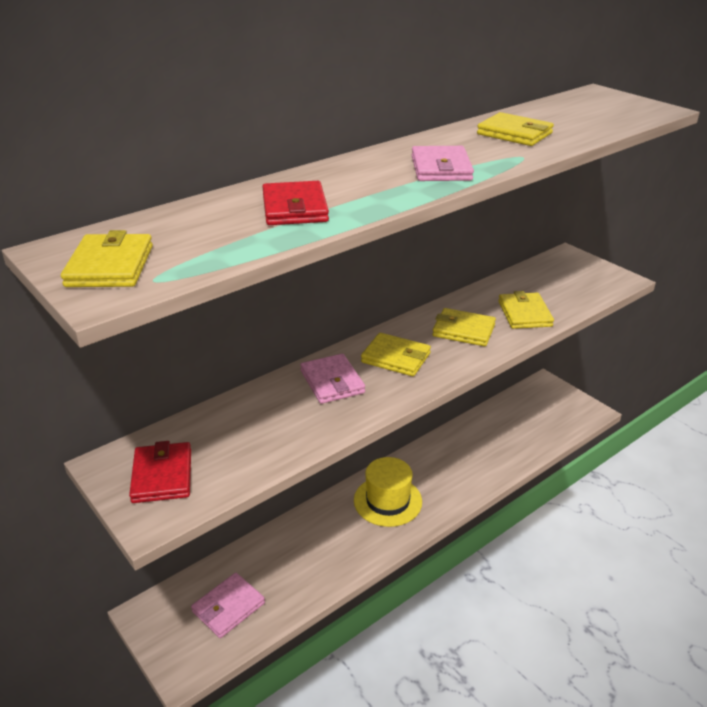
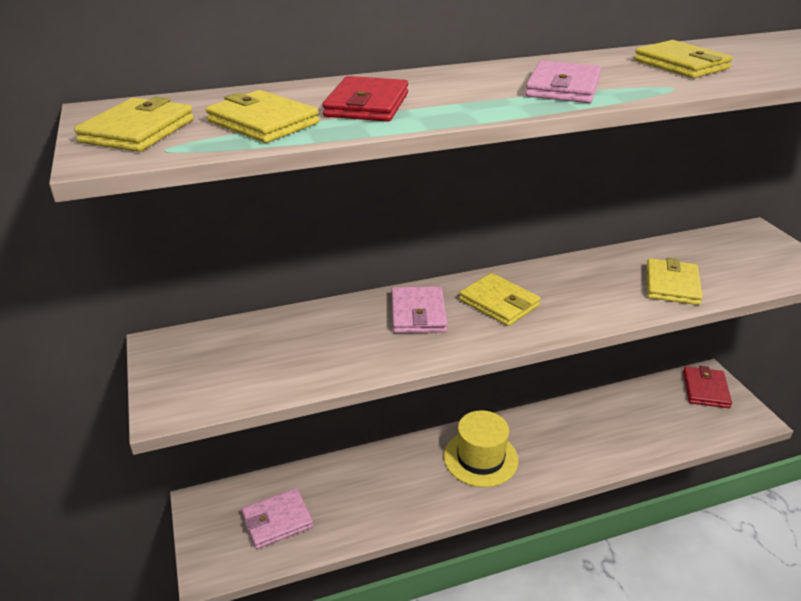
camera: 20 degrees right, 0 degrees up
(162, 476) = (203, 368): red wallet -> red wallet (705, 390)
(463, 330) = (590, 289): yellow wallet -> yellow wallet (263, 122)

